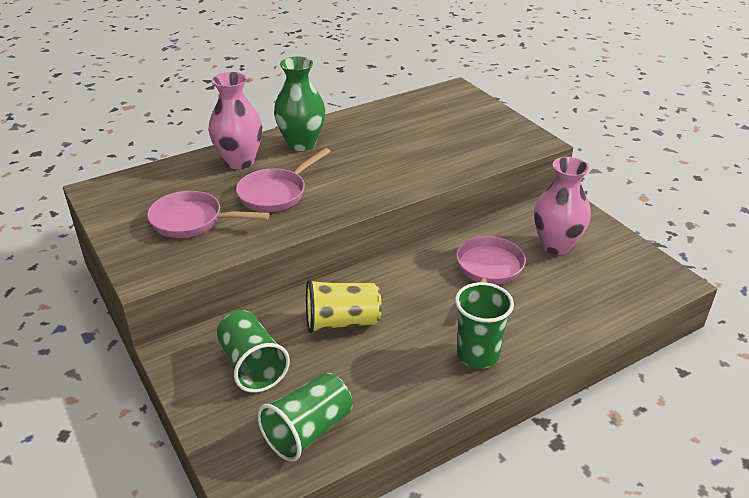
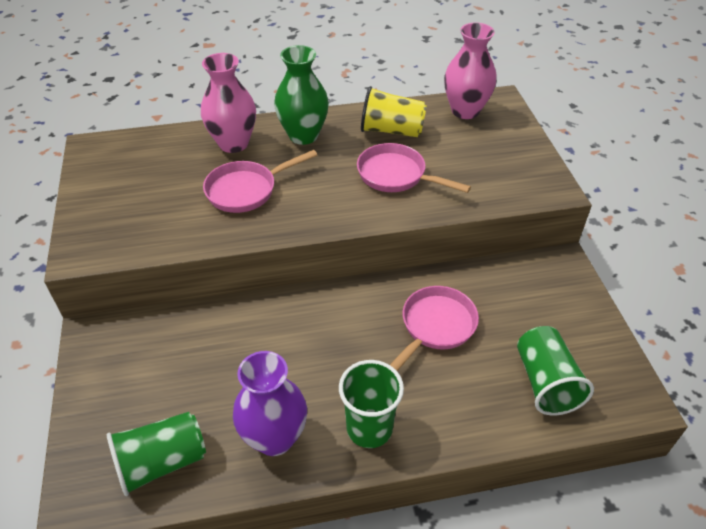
camera: 20 degrees right, 10 degrees up
(192, 221) = (153, 203): pink pan -> pink pan (396, 175)
(252, 366) = (150, 371): green cup -> green cup (545, 382)
(342, 322) = (257, 347): yellow cup -> yellow cup (391, 130)
(400, 384) = (274, 438): none -> purple vase
(556, 245) = (525, 316): pink vase -> pink vase (465, 111)

